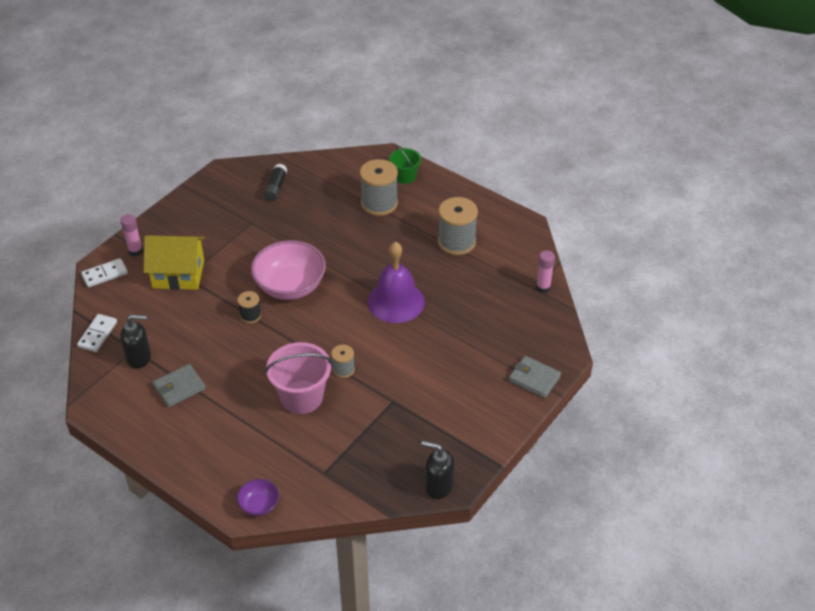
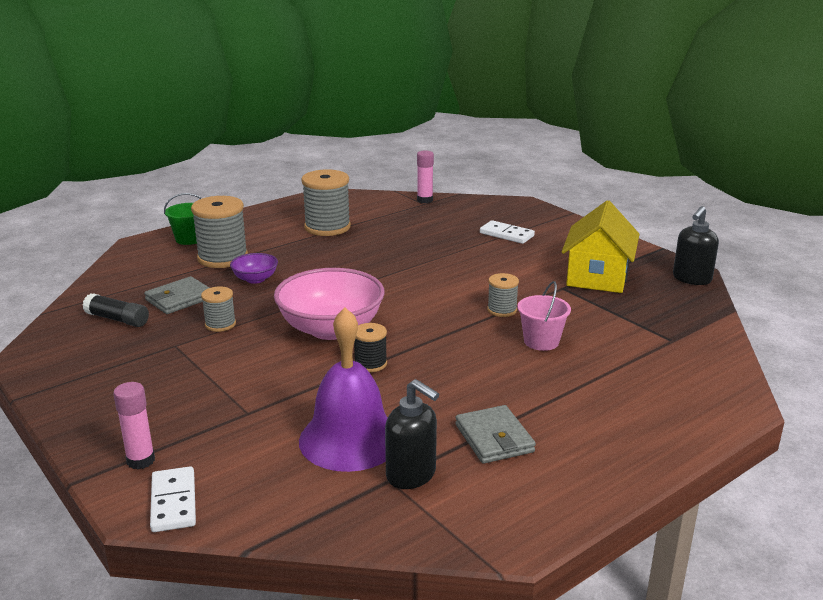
camera: 75 degrees left, 20 degrees down
(97, 334) = (330, 521): white domino -> white domino (506, 234)
(139, 357) = (411, 475): black soap dispenser -> black soap dispenser turned 120 degrees clockwise
(178, 274) = (236, 419): yellow house -> yellow house (597, 276)
(259, 505) = (728, 390): purple bowl -> purple bowl (255, 279)
(282, 234) = (220, 324): none -> grey spool
(301, 397) = (541, 341): pink bucket -> pink bucket, size x0.59
(396, 301) = (402, 268): purple bell -> purple bell (350, 439)
(534, 379) = (549, 219): grey wallet -> grey wallet (179, 299)

